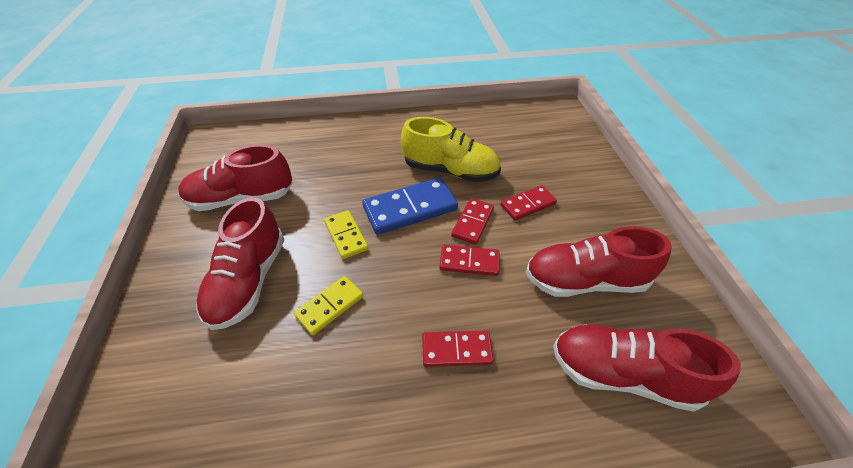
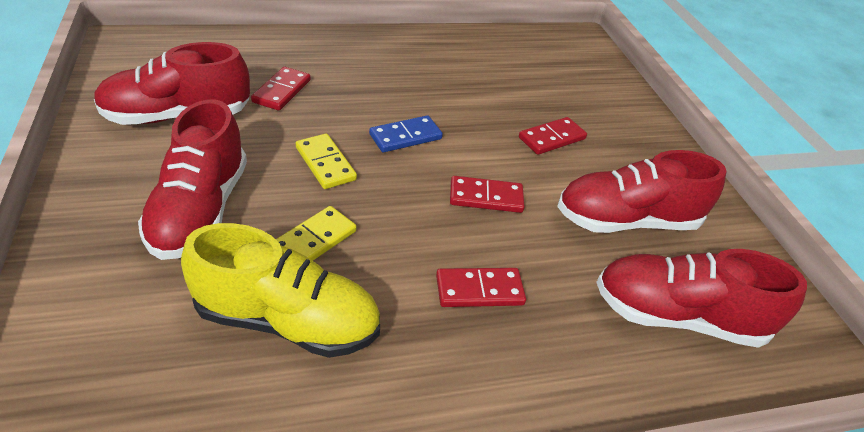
camera: 10 degrees left, 5 degrees down
(410, 208) = (405, 136): blue domino -> blue domino, size x0.60
(450, 171) = (452, 97): yellow shoe -> yellow shoe (287, 320)
(473, 222) = (486, 155): red domino -> red domino (282, 91)

